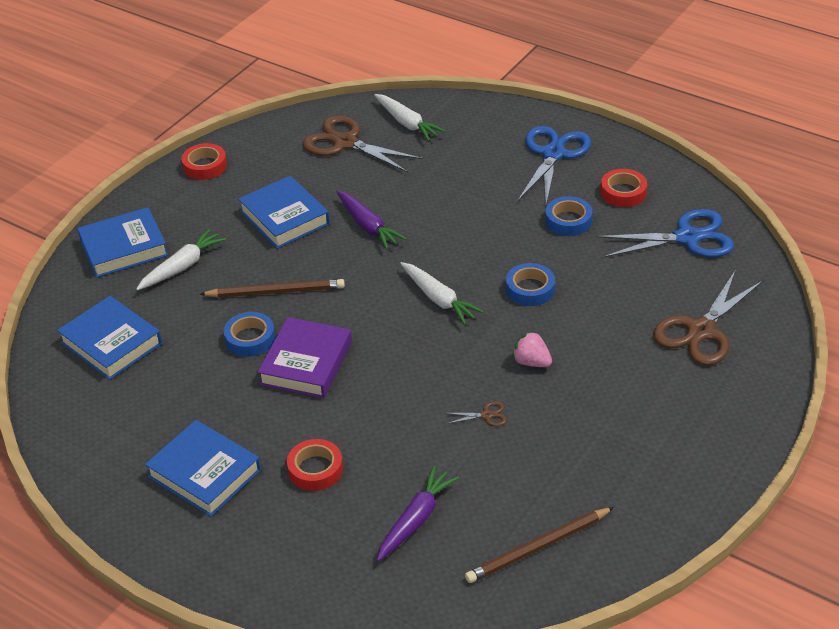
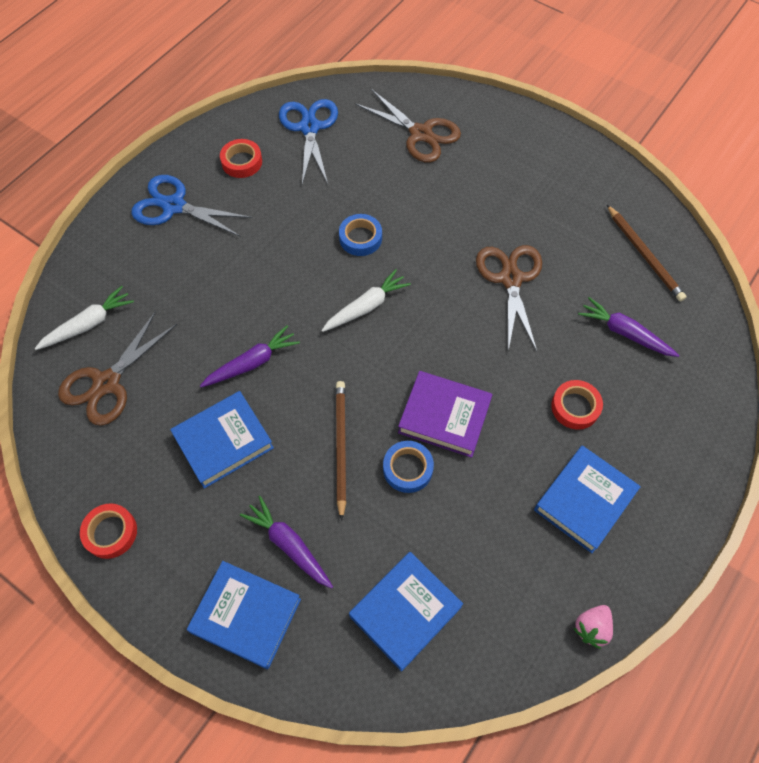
camera: 90 degrees left, 20 degrees up
(124, 248) = (246, 615): blue book -> blue book turned 45 degrees counterclockwise
(182, 266) = (289, 545): white carrot -> purple carrot
(486, 415) = (510, 279): brown scissors -> brown scissors, size x2.44
(531, 362) = (450, 244): pink strawberry -> pink strawberry (591, 628)
(568, 221) = (273, 204): blue tape -> none

